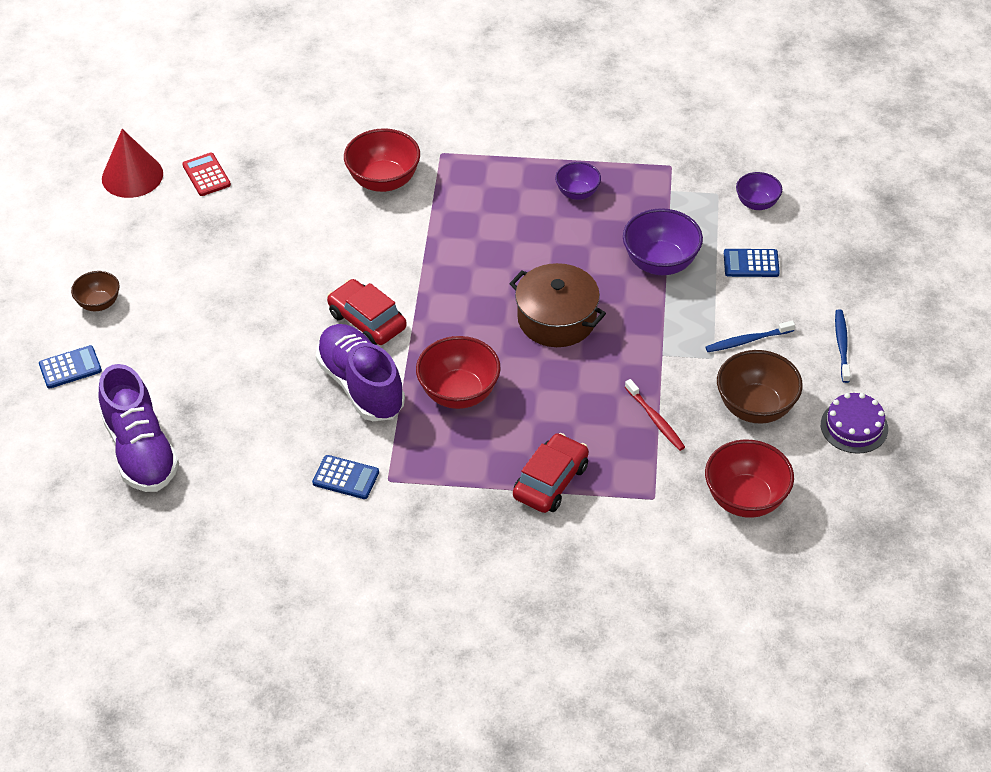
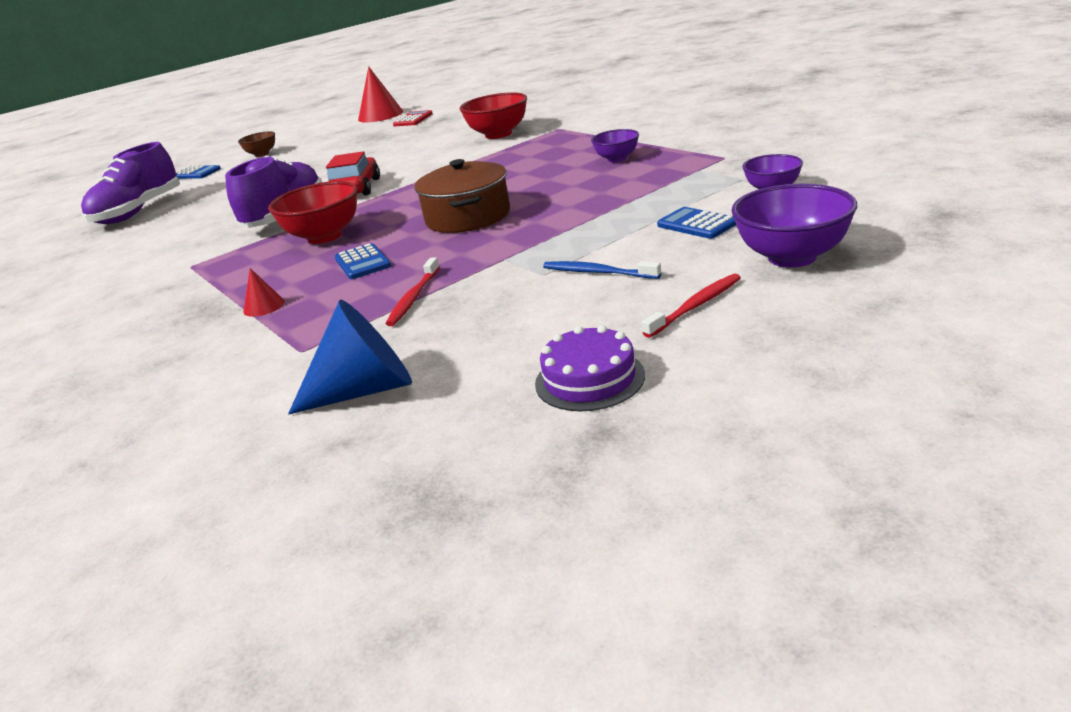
camera: 50 degrees right, 20 degrees down
(345, 478) = (176, 256): blue calculator -> blue calculator (362, 262)
(550, 481) = (264, 306): red car -> red cone
(660, 263) = (611, 206): purple bowl -> purple bowl (792, 257)
(745, 499) = (366, 390): red bowl -> blue cone
(756, 407) = (514, 322): brown bowl -> none
(842, 345) = (696, 306): blue toothbrush -> red toothbrush

